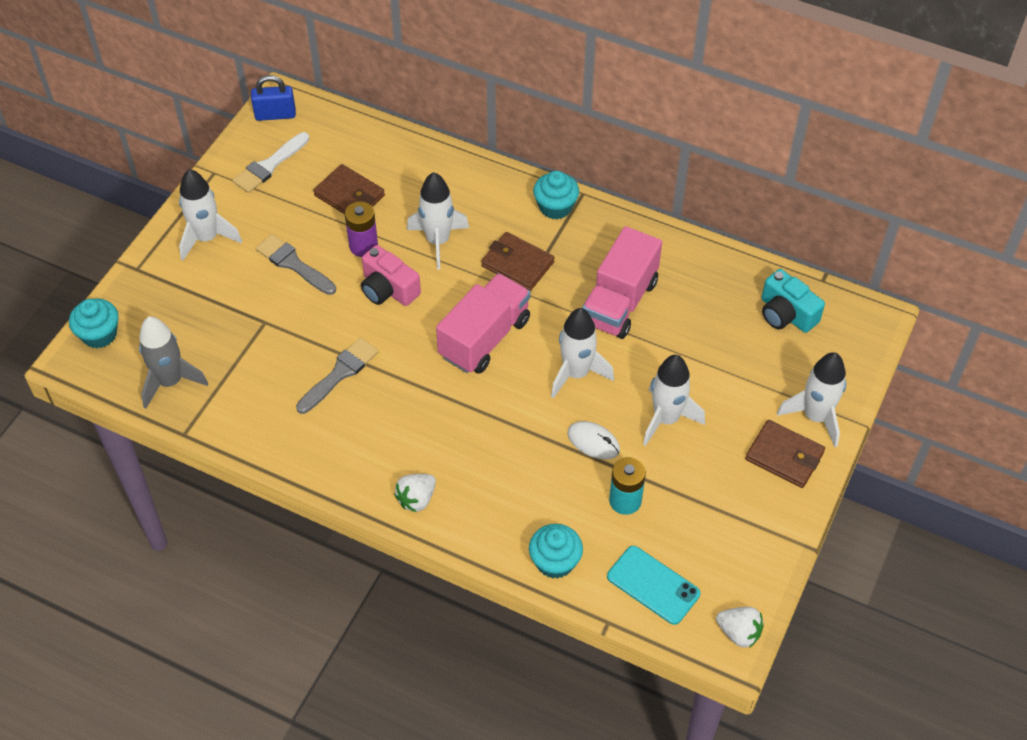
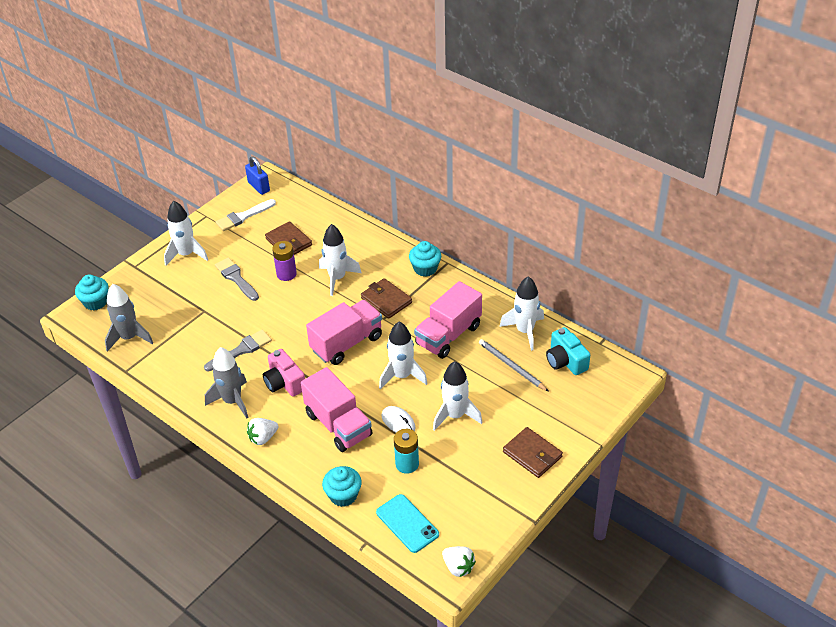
camera: 15 degrees right, 10 degrees down
(275, 115) = (258, 187): blue padlock -> blue padlock turned 45 degrees clockwise
(355, 452) = (232, 401): none -> grey rocket
(388, 289) = (293, 303): pink camera -> pink camera (284, 382)
(514, 460) = (338, 424): none -> pink truck
(718, 334) = (511, 366): none -> grey pencil
(815, 417) = (564, 432): white rocket -> white rocket (525, 331)

